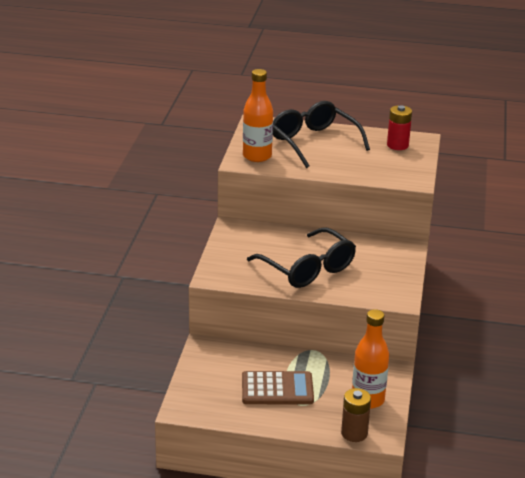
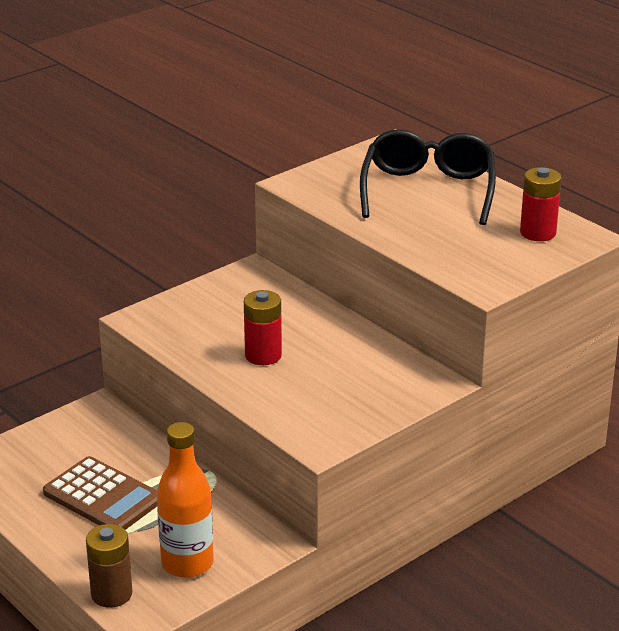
camera: 40 degrees right, 0 degrees up
(257, 156) = (326, 183): orange bottle -> none
(307, 268) = (263, 355): black glasses -> red battery

